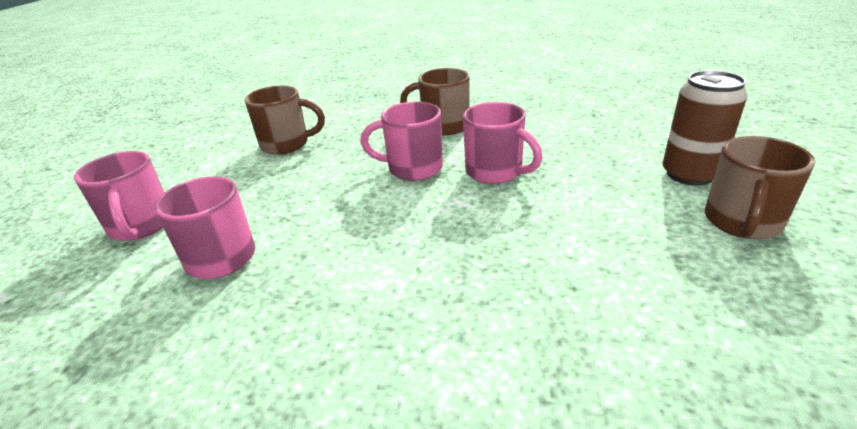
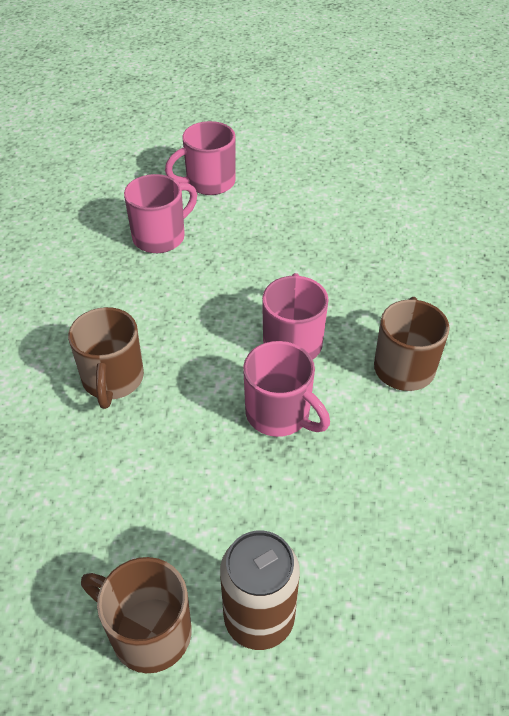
camera: 85 degrees right, 15 degrees up
(287, 144) = (352, 234): brown mug -> brown mug (112, 380)
(495, 172) = (279, 414): pink mug -> pink mug turned 90 degrees counterclockwise

